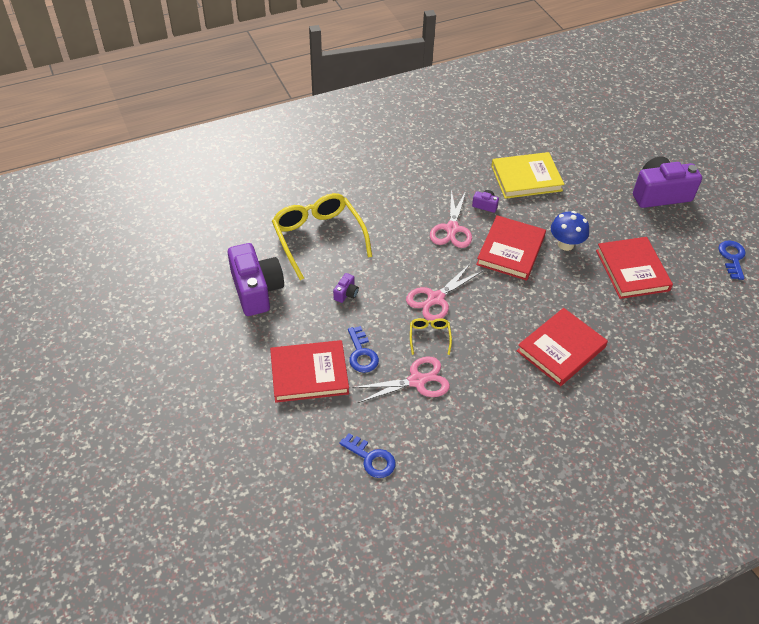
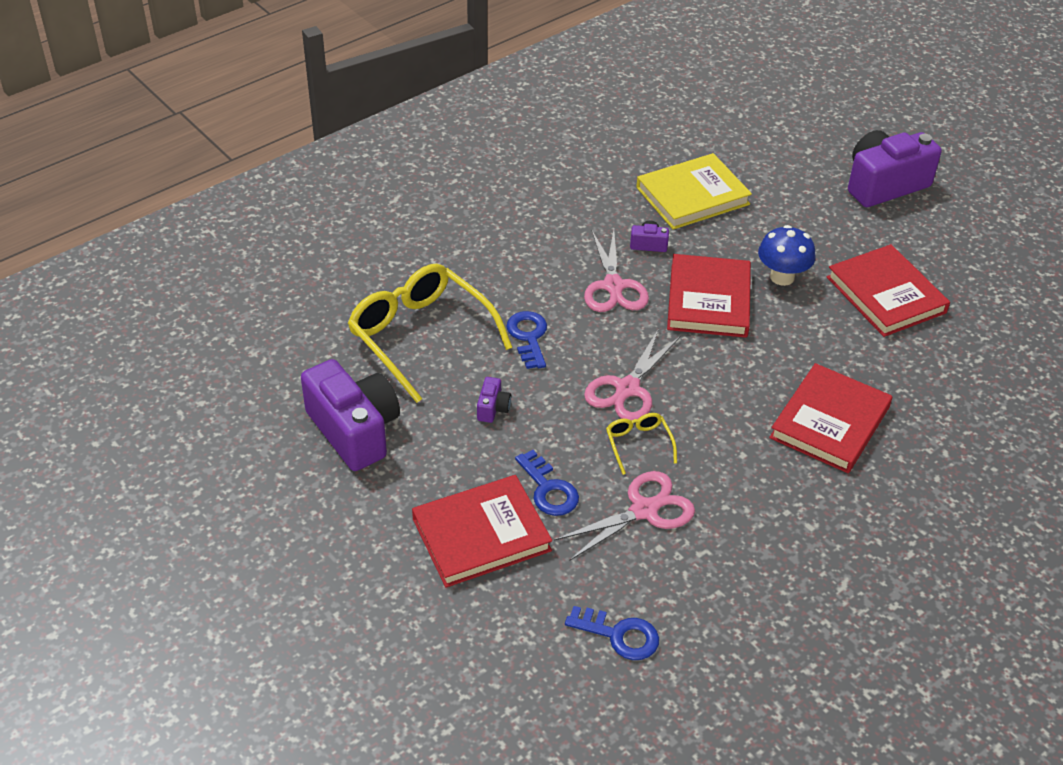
camera: 15 degrees left, 5 degrees down
(732, 258) = (1011, 252): blue key -> blue key (528, 337)

